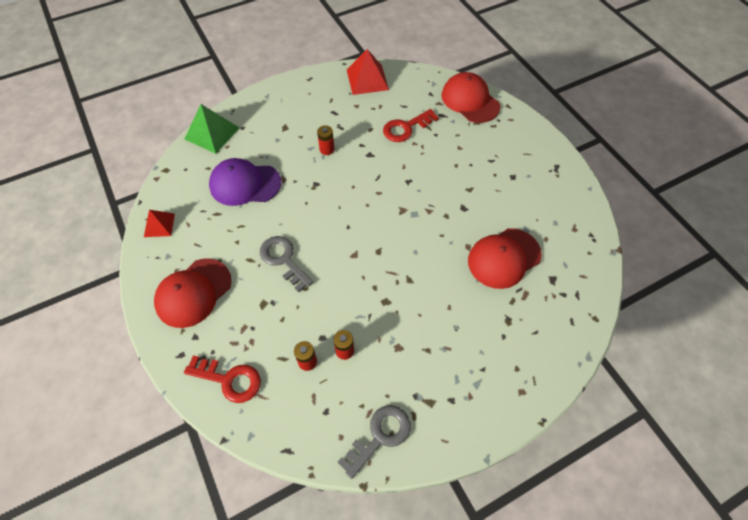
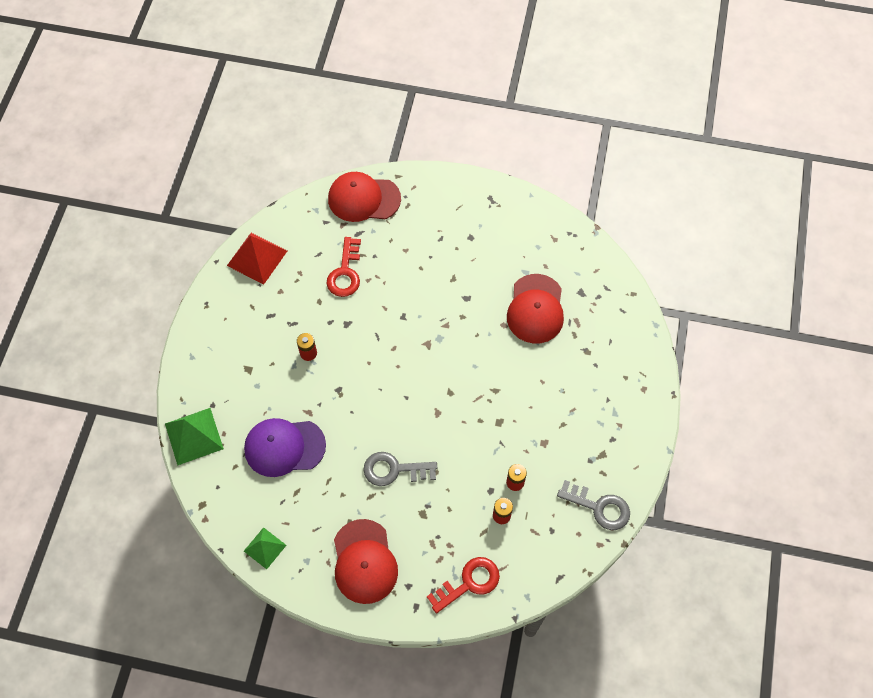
camera: 50 degrees left, 5 degrees up
(159, 225) = (265, 548): red pyramid -> green pyramid
(245, 184) = (284, 447): purple cap -> purple cap turned 45 degrees clockwise
(379, 436) = (599, 507): grey key -> grey key turned 120 degrees clockwise

